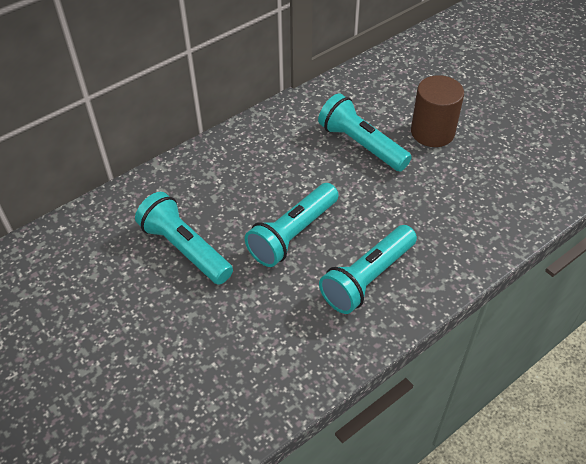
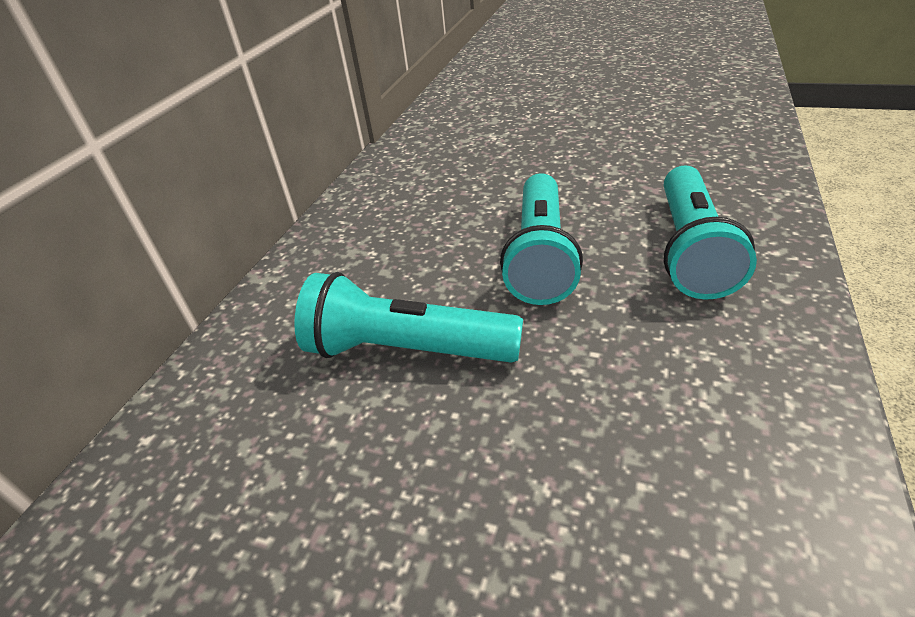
camera: 30 degrees left, 10 degrees down
(361, 144) = (510, 149): turquoise flashlight -> none
(432, 132) = (569, 113): brown cylinder -> none

